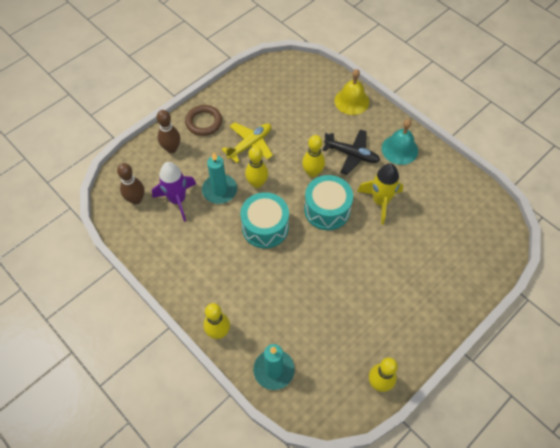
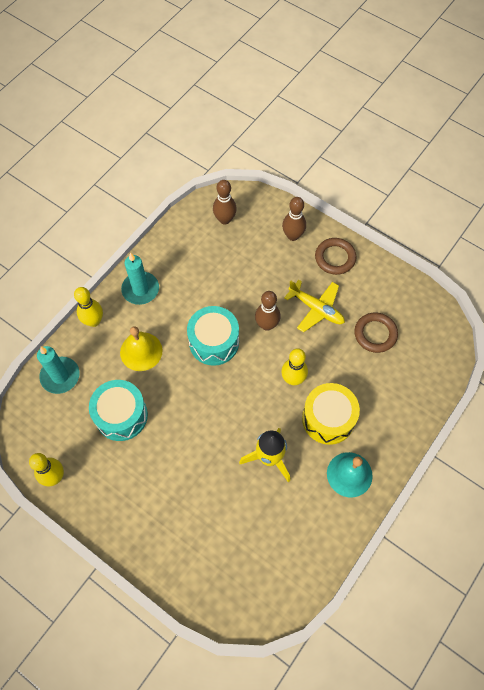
camera: 80 degrees right, 5 degrees up
(177, 200) = (231, 255): purple rocket -> none
(219, 190) = (250, 291): turquoise candle -> turquoise candle (140, 289)
(257, 183) = (267, 325): yellow bowling pin -> brown bowling pin
(283, 109) = (375, 334): none -> brown ring
(327, 210) = (247, 401): turquoise drum -> turquoise drum (121, 415)
(351, 101) = (409, 409): yellow bell -> yellow bell (141, 351)
(351, 155) = (328, 419): black plane -> yellow drum

